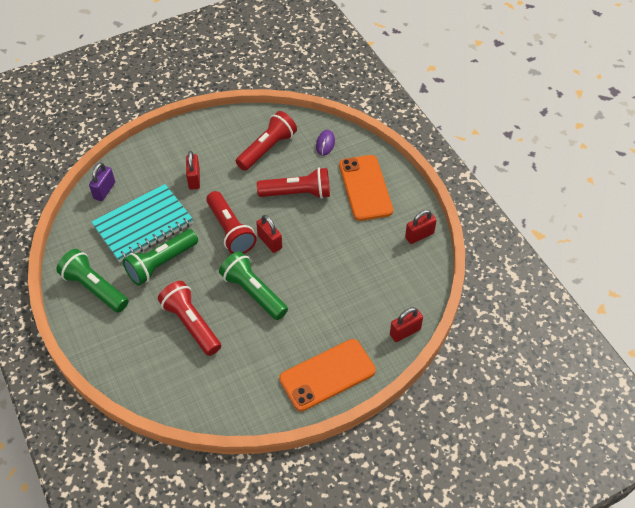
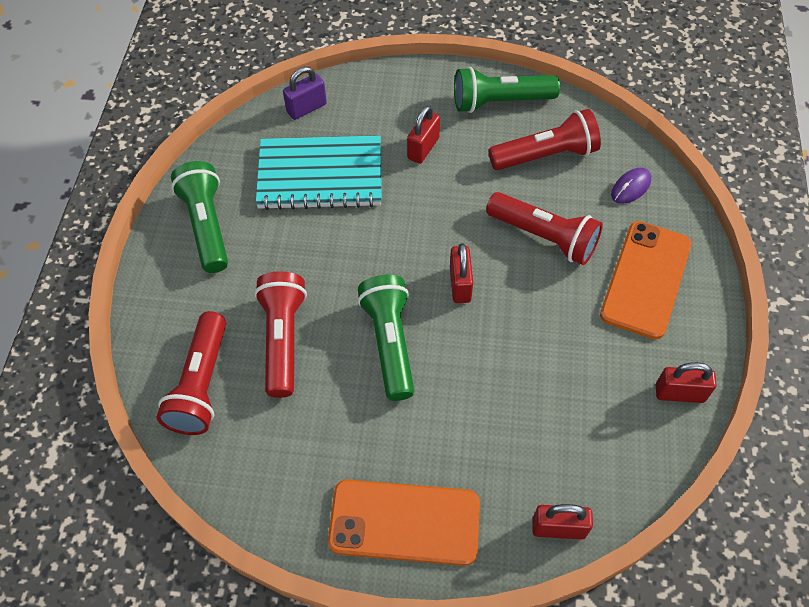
camera: 35 degrees right, 5 degrees up
(161, 264) = (304, 237): green flashlight -> green flashlight (500, 102)
(230, 230) = (420, 241): red flashlight -> red flashlight (201, 384)

